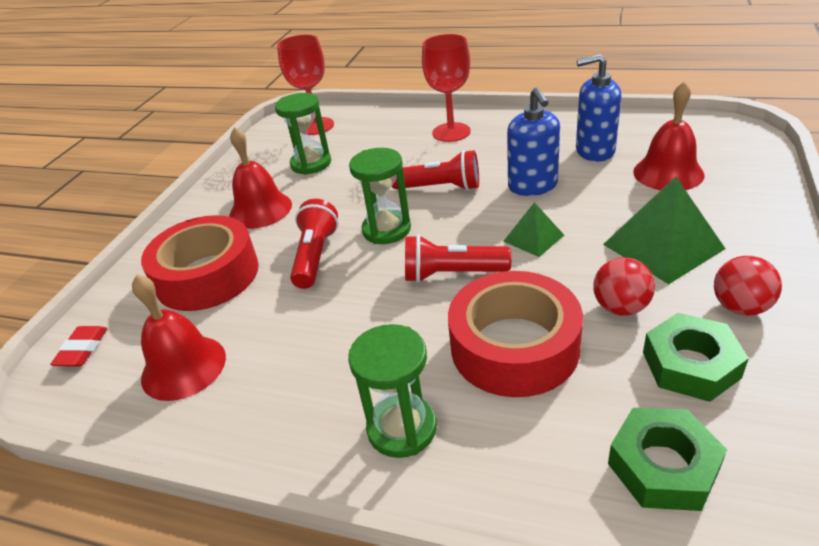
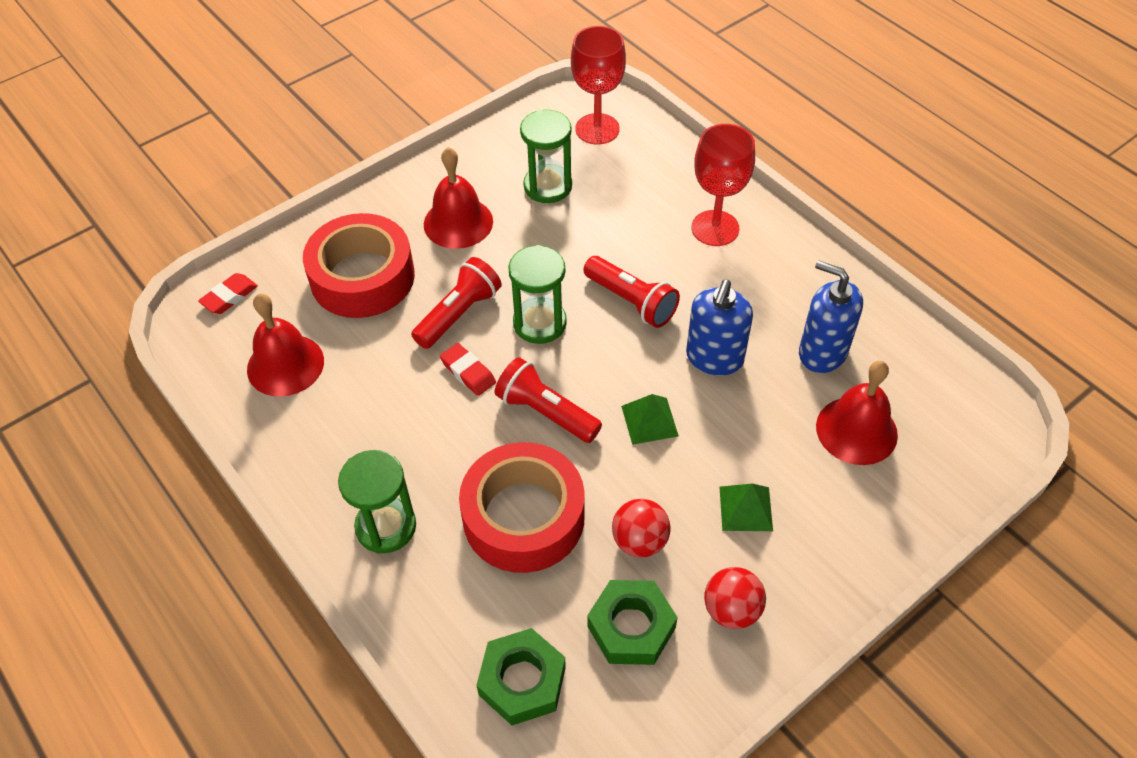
camera: 30 degrees right, 15 degrees up
(361, 284) = (468, 372): none -> red eraser
(663, 246) = (745, 508): green pyramid -> green pyramid, size x0.56

